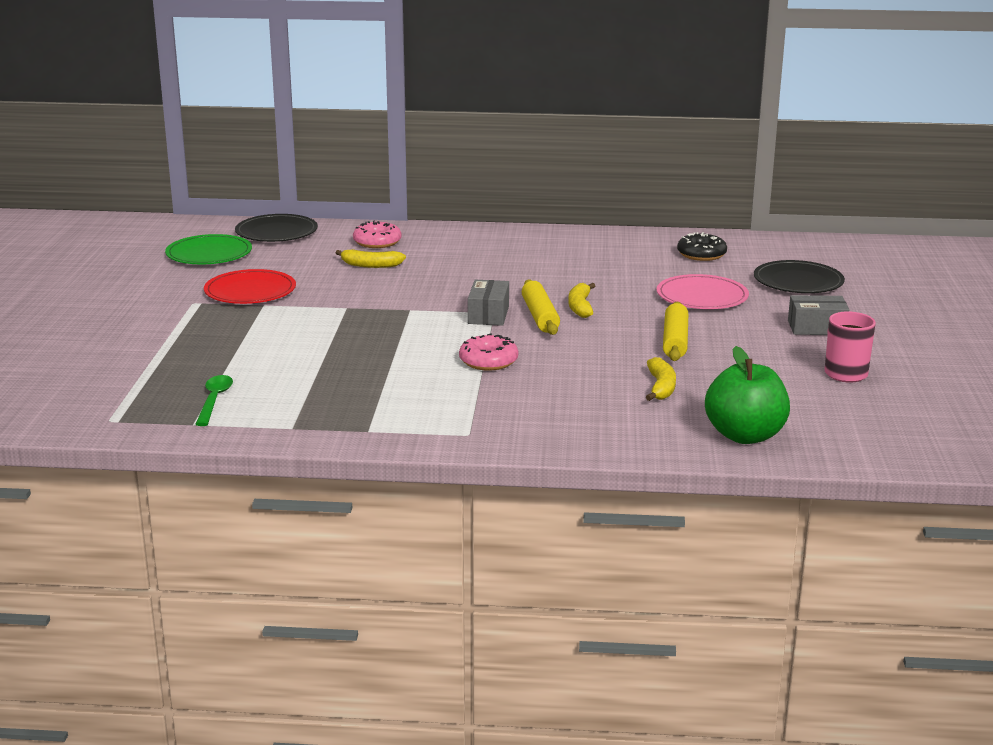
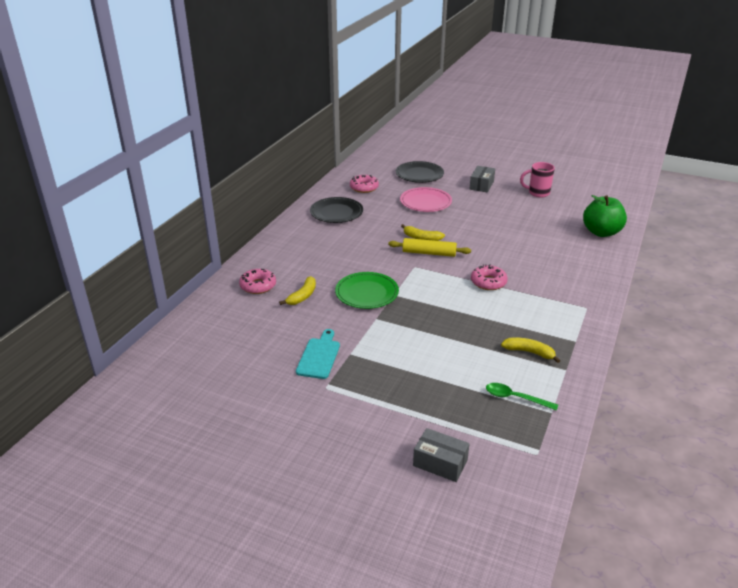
camera: 70 degrees left, 10 degrees up
(209, 254) = (220, 367): green plate -> green plate (367, 293)
(250, 291) = (319, 356): red plate -> turquoise cutting board
(276, 232) = (197, 326): black plate -> black plate (336, 212)
(488, 315) = (417, 269): grey box -> grey box (440, 463)
(661, 387) = (540, 240): yellow banana -> yellow banana (529, 352)
(675, 341) = (482, 223): yellow rolling pin -> none
(701, 254) = (364, 188): black donut -> pink donut

